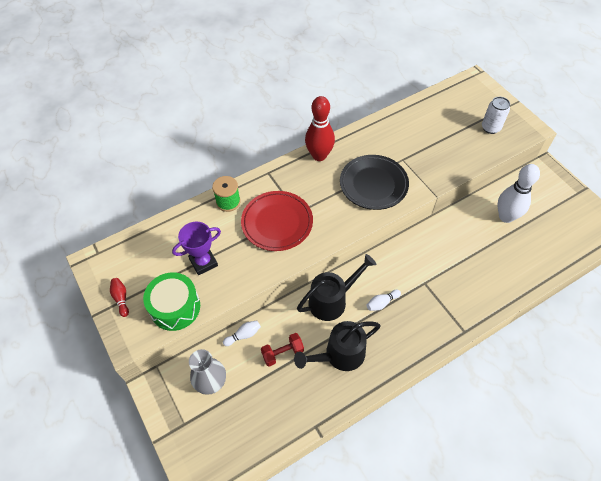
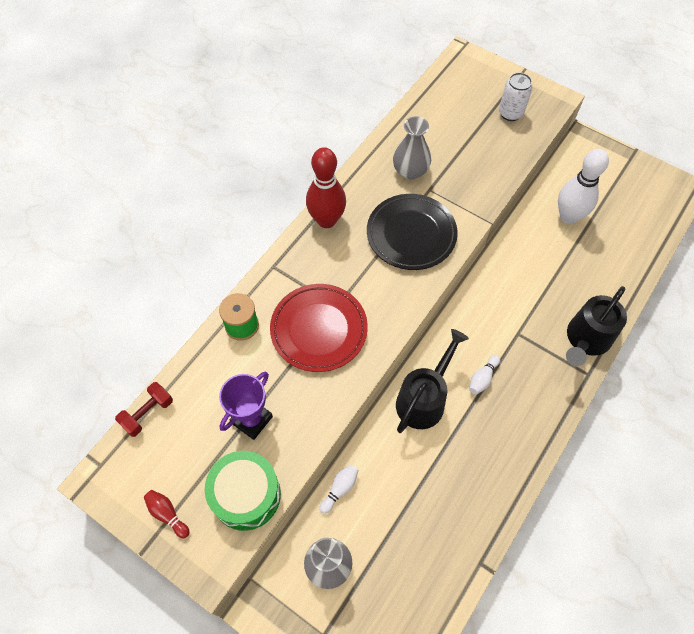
camera: 25 degrees left, 5 degrees up
(282, 353) = (398, 490): red dumbbell -> red dumbbell (148, 413)
(339, 355) = (465, 464): black watering can -> black watering can (586, 340)
(395, 143) = (410, 171): none -> grey vase

